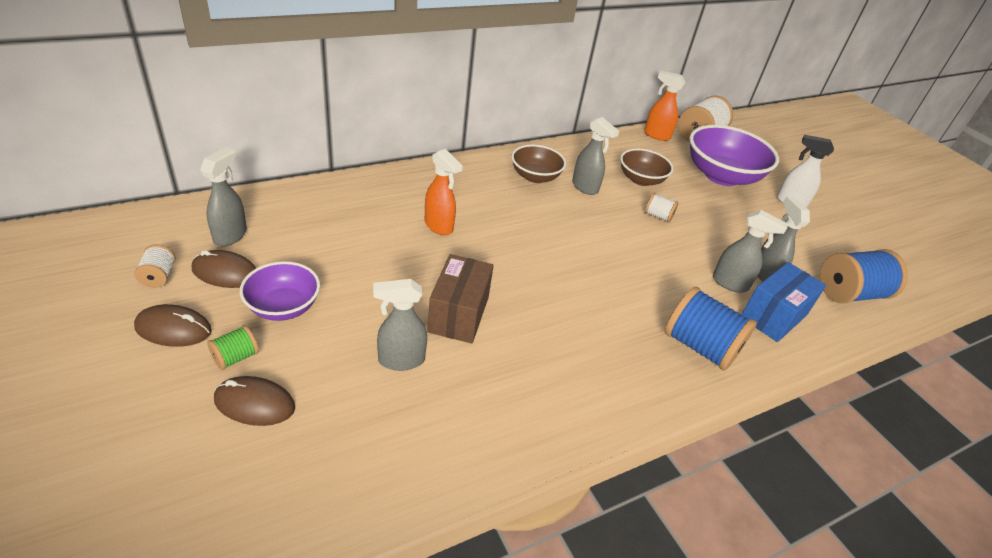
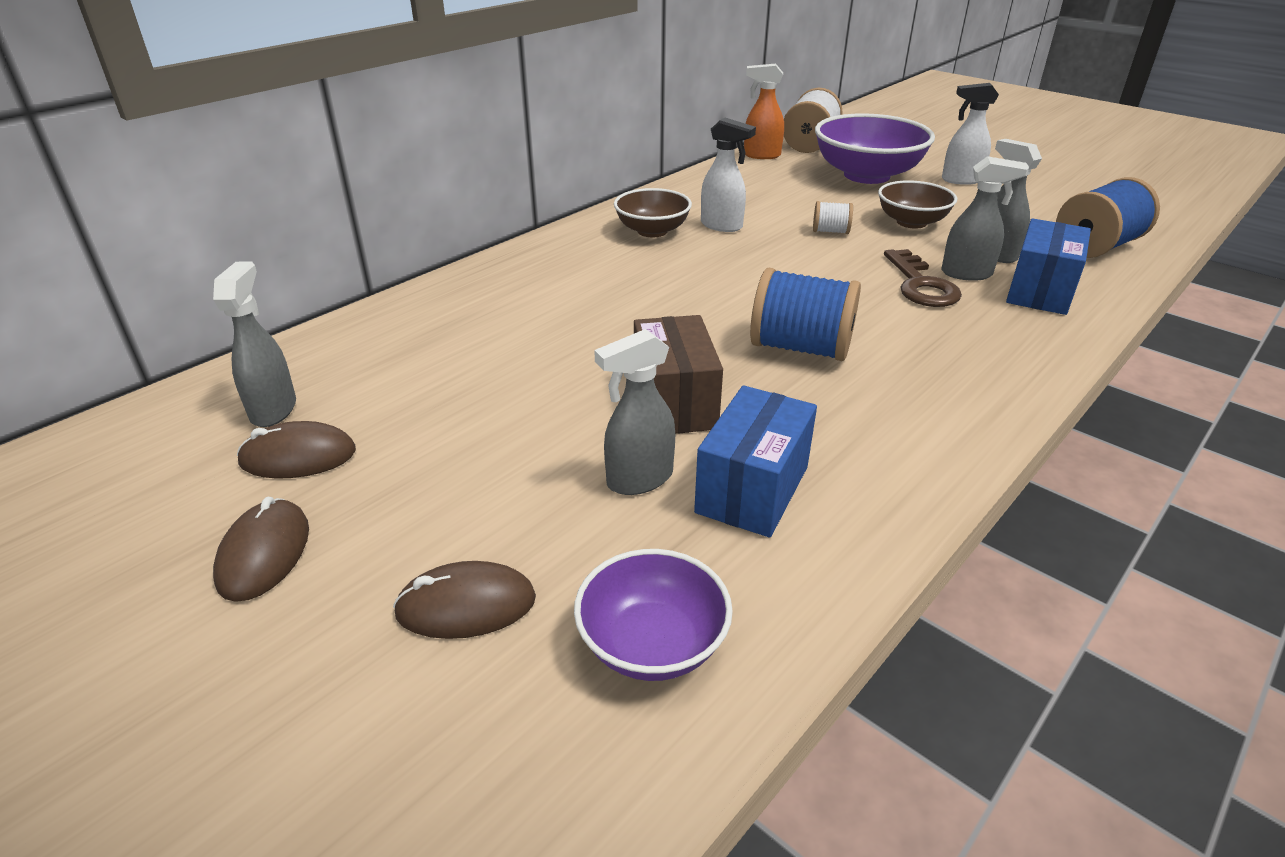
camera: 15 degrees left, 5 degrees down
(158, 276) = (191, 493): white spool -> none
(173, 329) = (264, 553): brown mouse -> brown mouse turned 75 degrees counterclockwise
(235, 357) = (392, 557): green spool -> none
(283, 307) = (420, 471): purple bowl -> purple bowl (652, 644)
(439, 226) = (570, 315): orange spray bottle -> none
(463, 393) = (752, 489): none -> blue box
(585, 187) = (722, 226): grey spray bottle -> white spray bottle
(641, 180) = (780, 201): brown bowl -> brown bowl (911, 222)
(689, 282) = (921, 285): none -> brown key
(699, 347) = (989, 345): blue spool -> blue spool (800, 348)

